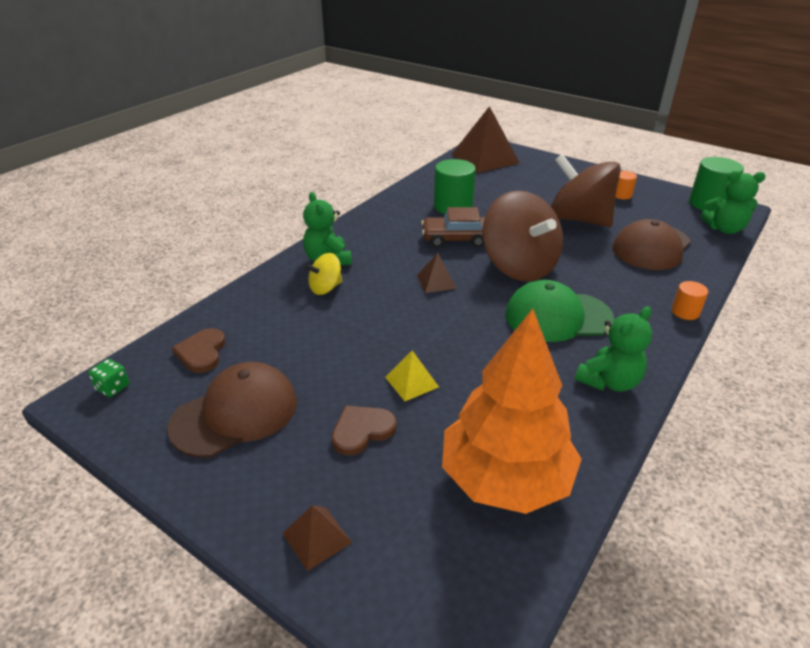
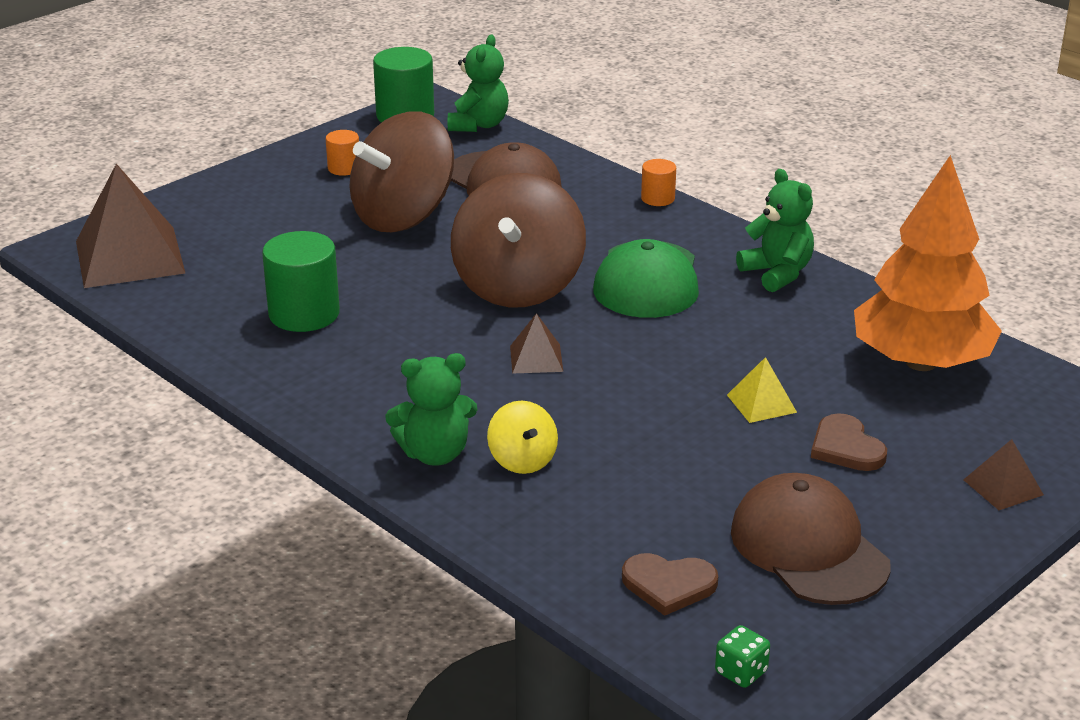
camera: 80 degrees left, 5 degrees down
(455, 239) = (416, 326): brown car -> none
(519, 266) = (518, 286): brown spinning top -> brown spinning top turned 120 degrees clockwise

